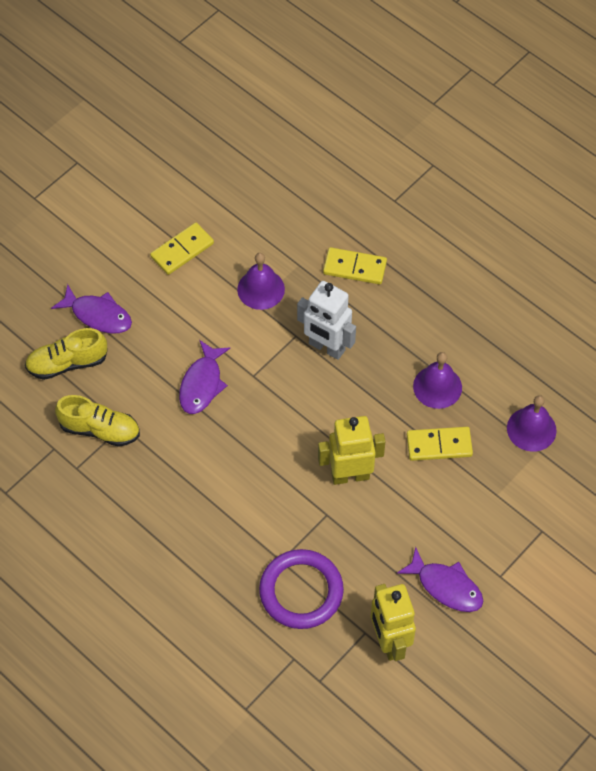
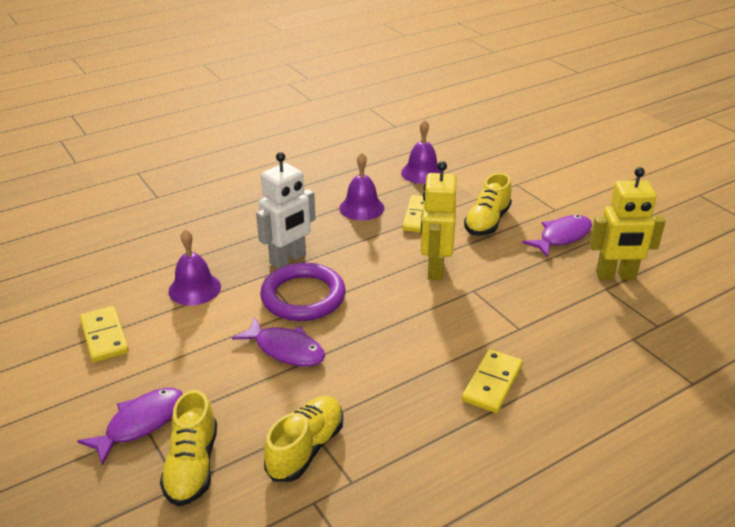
camera: 75 degrees left, 25 degrees down
(301, 591) = (557, 321): purple ring -> purple ring (303, 296)
(354, 268) = (211, 229): yellow domino -> yellow domino (492, 383)
(450, 510) = (487, 222): none -> yellow shoe

